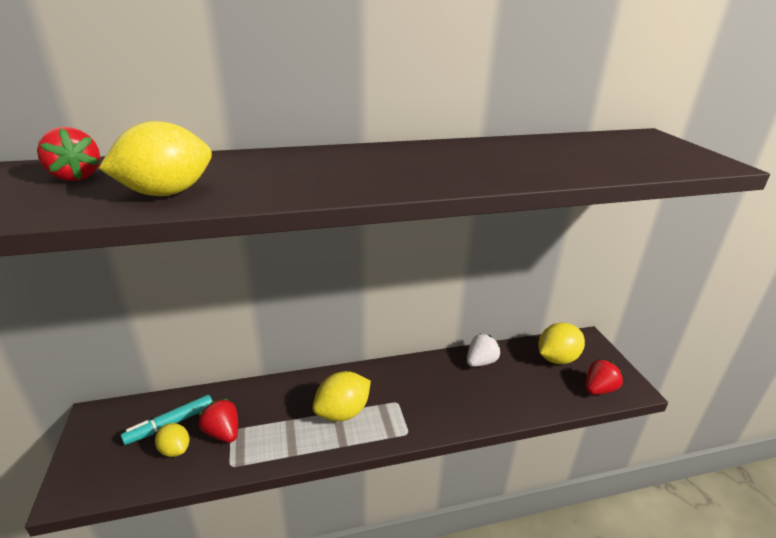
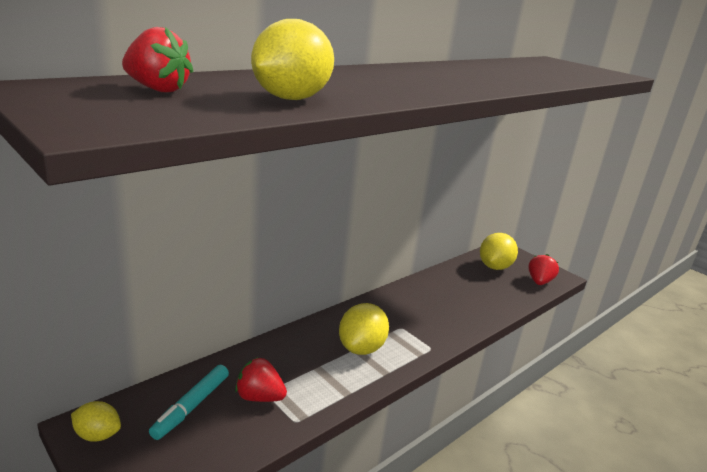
camera: 30 degrees left, 5 degrees down
(175, 449) = (221, 427): yellow lemon -> yellow lemon (97, 435)
(481, 362) = (441, 281): white strawberry -> none

